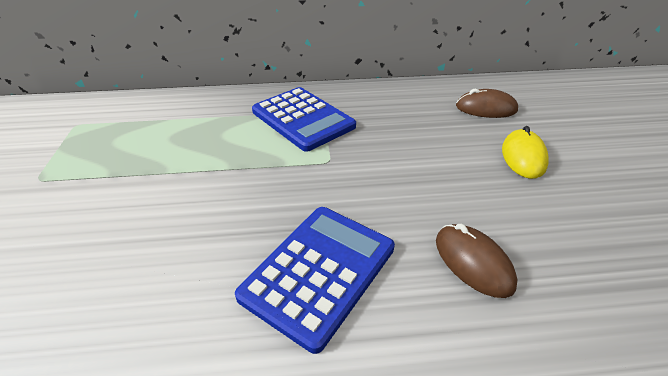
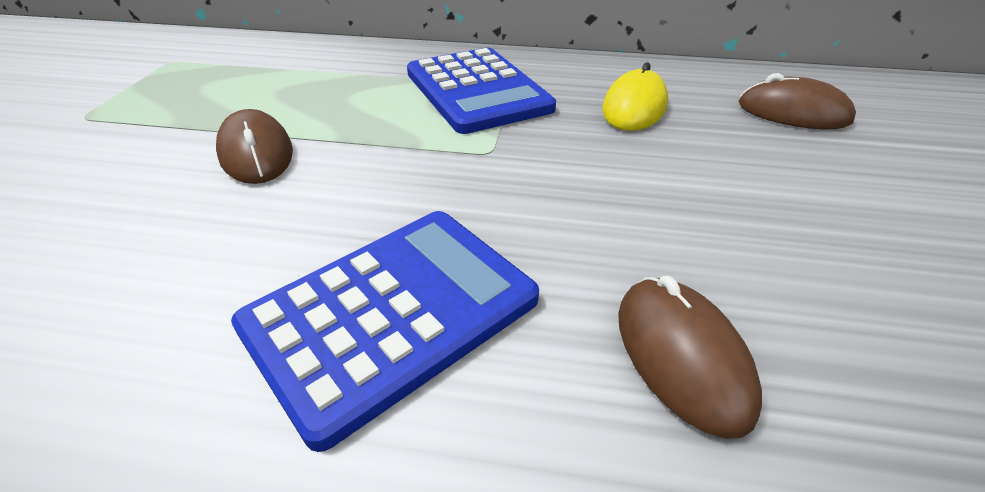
camera: 15 degrees right, 0 degrees up
(182, 186) = (256, 153): none -> brown mouse
(523, 157) = (843, 195): yellow mouse -> yellow mouse (634, 107)

